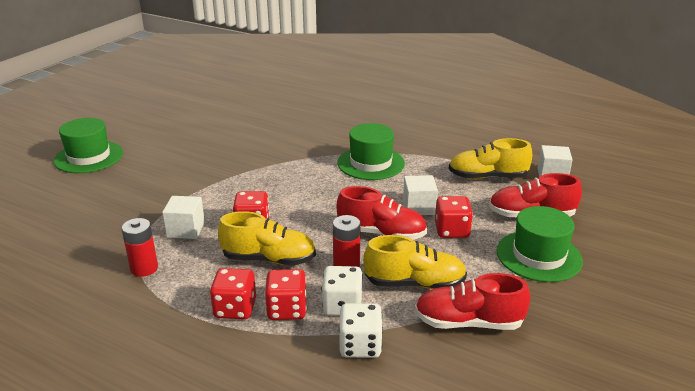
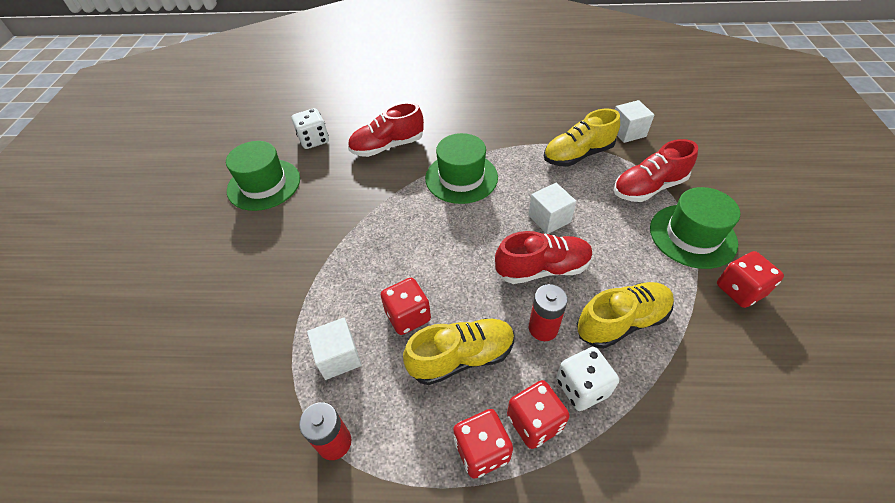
camera: 25 degrees left, 20 degrees up
(89, 157) = (132, 293): green hat -> green hat (264, 184)
(360, 346) = (639, 434): white dice -> white dice (314, 140)
(452, 231) = (600, 236): red dice -> red dice (740, 290)
(468, 322) = (703, 349): red shoe -> red shoe (387, 146)

